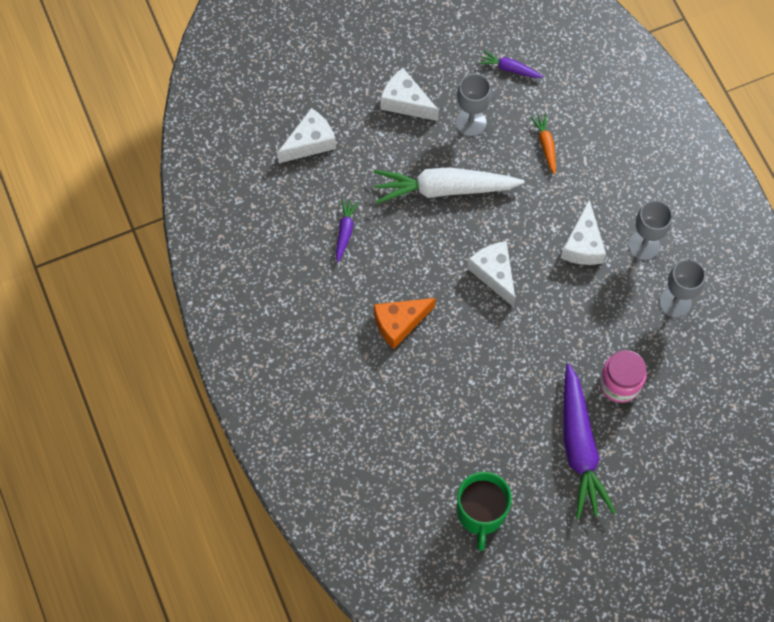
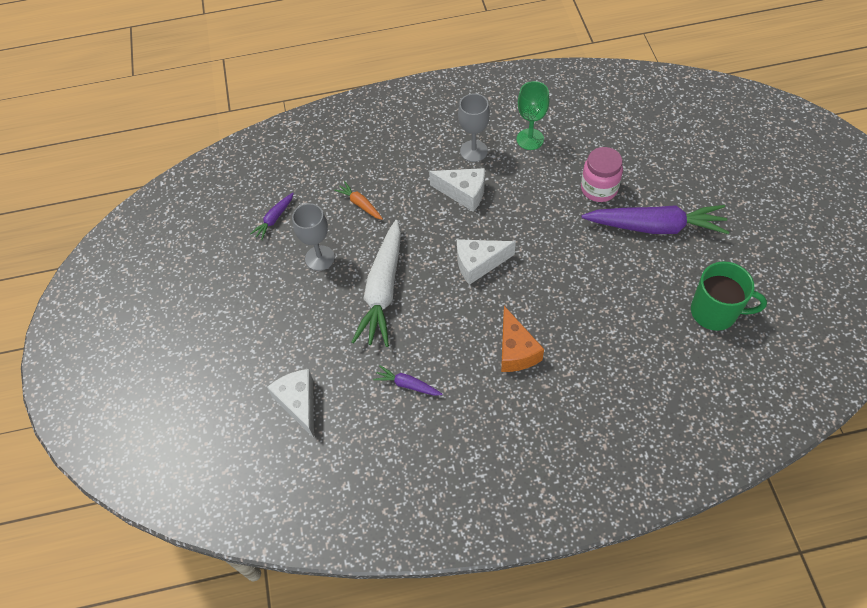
camera: 75 degrees left, 10 degrees down
(405, 102) = (281, 309): white cheese -> none
(546, 145) = (360, 204): orange carrot -> orange carrot turned 45 degrees clockwise
(675, 302) = (530, 139): grey goblet -> green goblet

